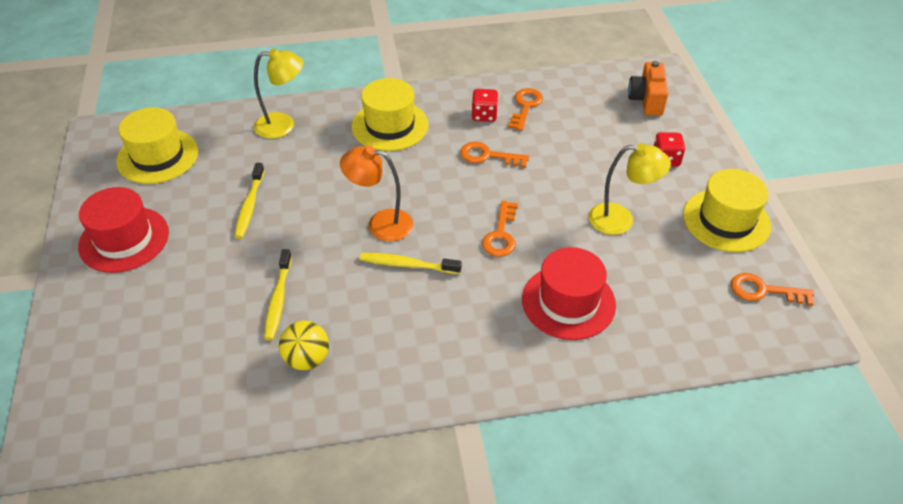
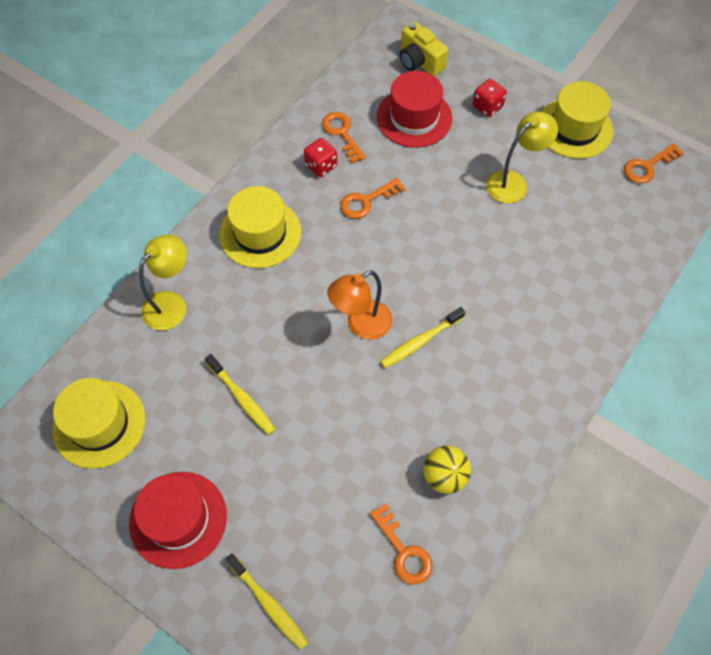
camera: 45 degrees left, 15 degrees up
(278, 299) = (367, 452): yellow toothbrush -> yellow toothbrush (268, 603)
(501, 234) = (452, 261): orange key -> orange key (403, 551)
(568, 302) = (552, 276): red hat -> red hat (414, 117)
(646, 100) = (419, 61): orange camera -> yellow camera

